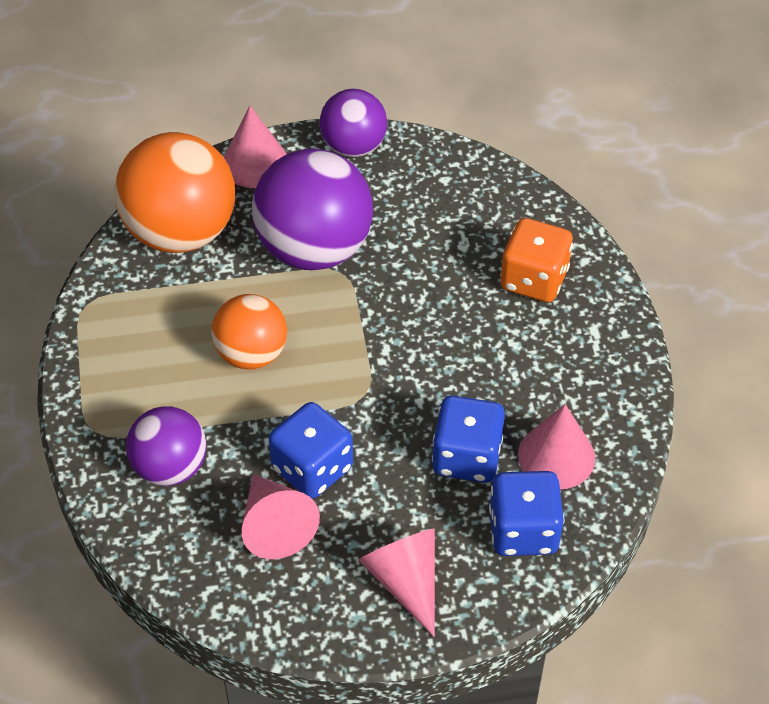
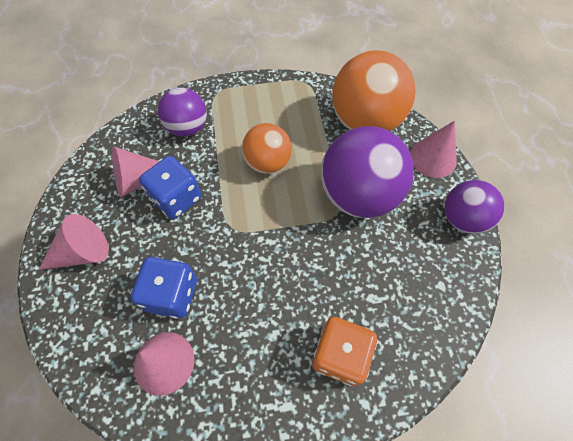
camera: 90 degrees right, 10 degrees up
(523, 530) = (104, 333): blue dice -> none

